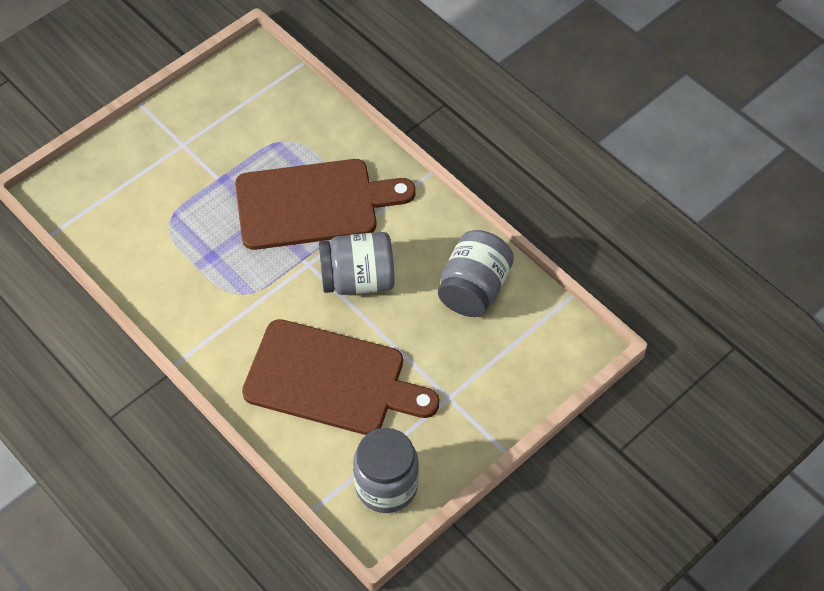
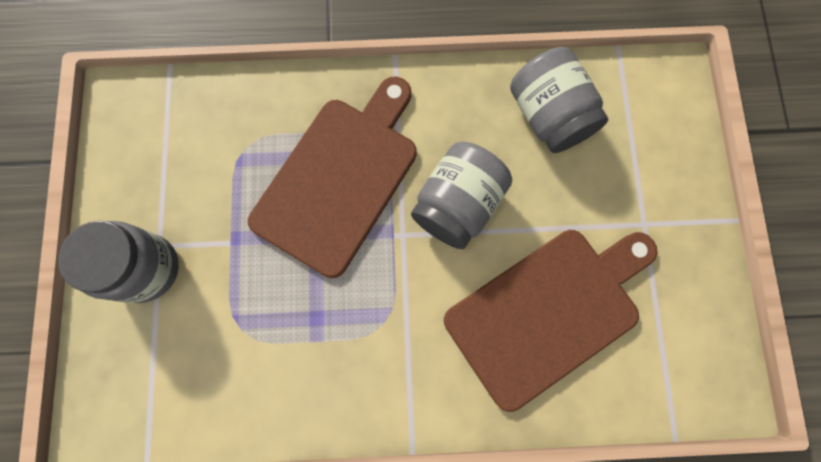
camera: 50 degrees left, 20 degrees up
(386, 486) = (697, 349): grey jar -> grey jar (146, 268)

